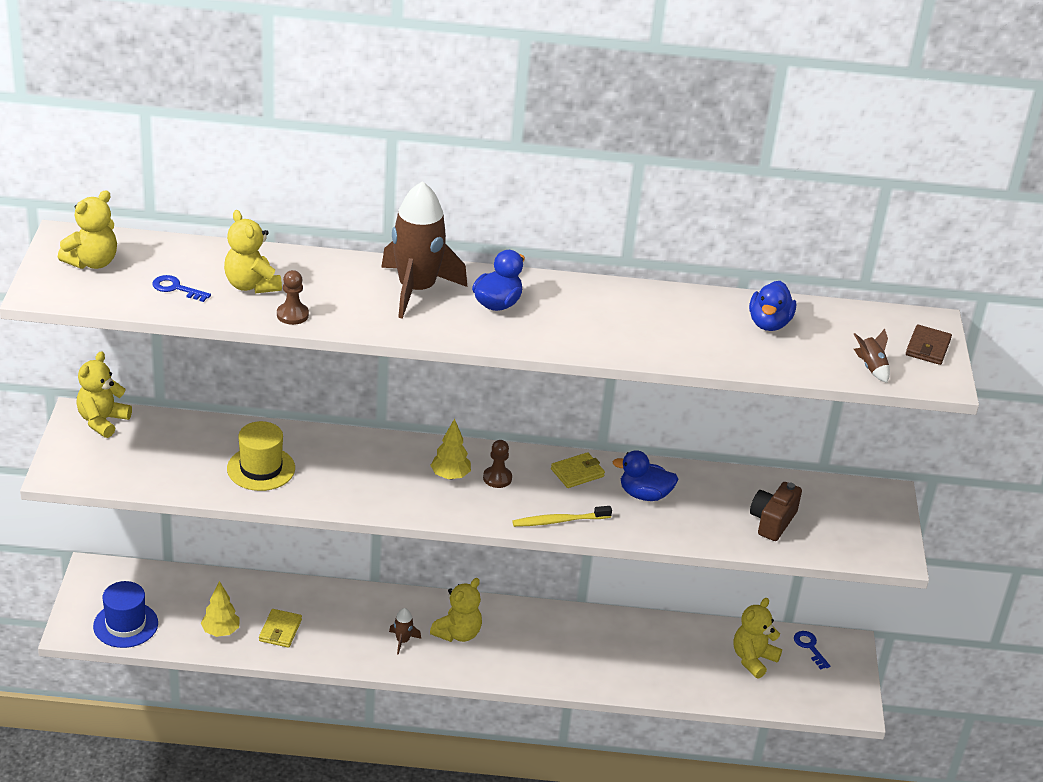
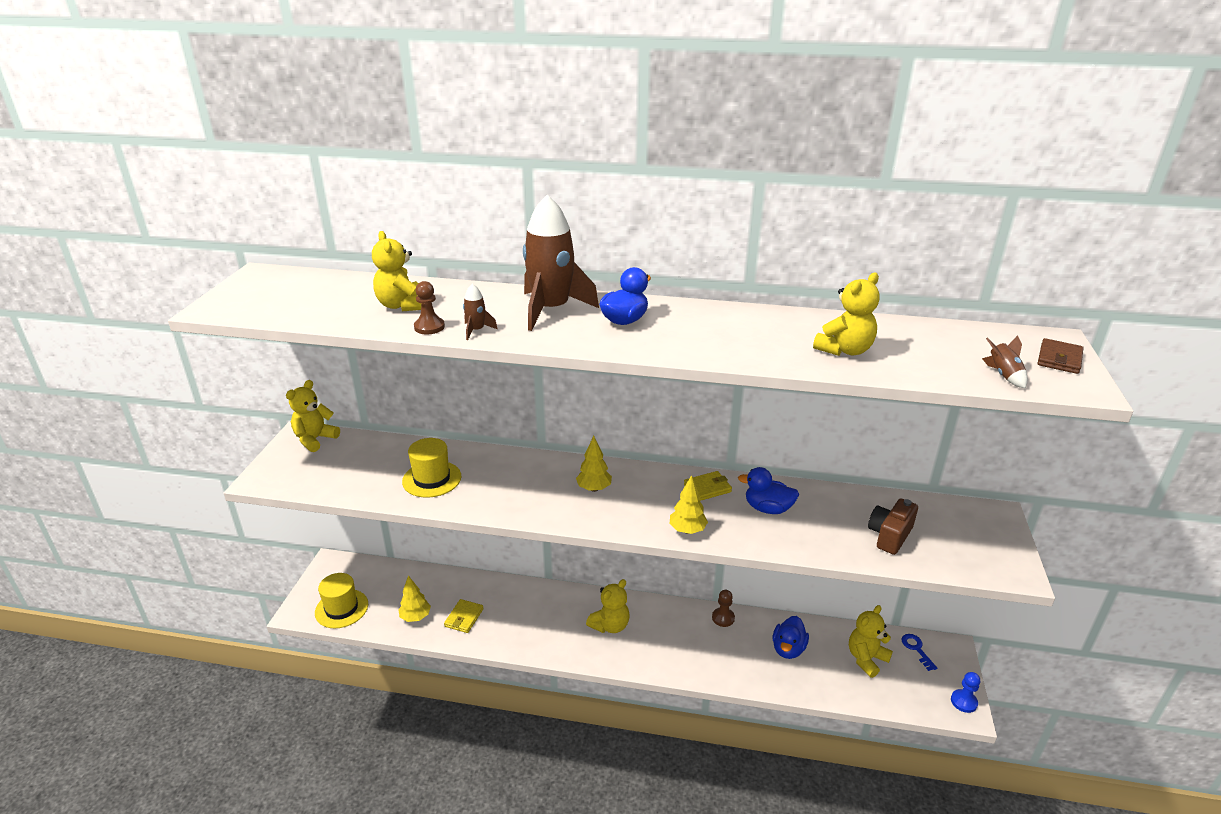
camera: 10 degrees right, 5 degrees down
(92, 262) = (271, 289): yellow teddy bear -> yellow teddy bear (844, 350)
(125, 625) = (341, 608): blue hat -> yellow hat
(176, 288) = (333, 307): blue key -> none
(402, 641) = (563, 630): brown rocket -> brown rocket (476, 330)
(497, 478) = (635, 491): brown pawn -> brown pawn (723, 618)
(559, 521) = (687, 530): yellow toothbrush -> yellow tree
(769, 323) = (890, 338): blue duck -> blue duck (788, 649)
(855, 699) = (963, 702): none -> blue pawn

